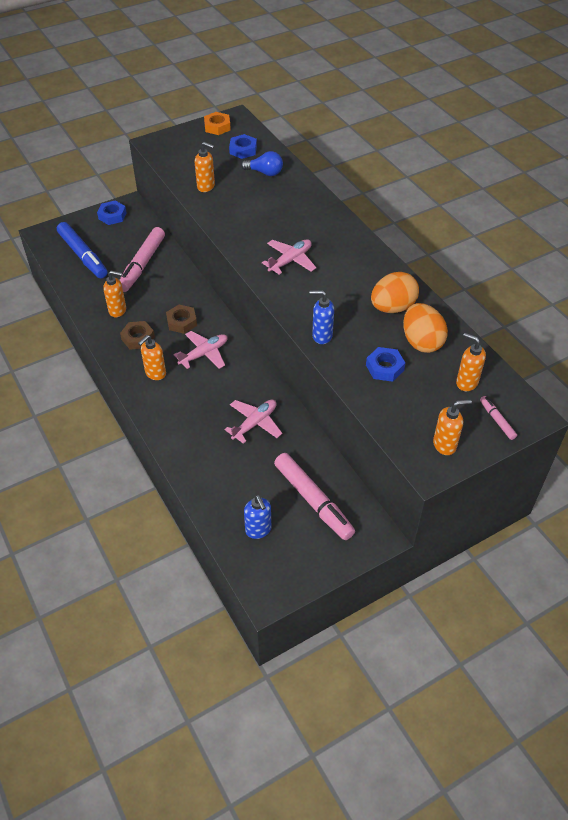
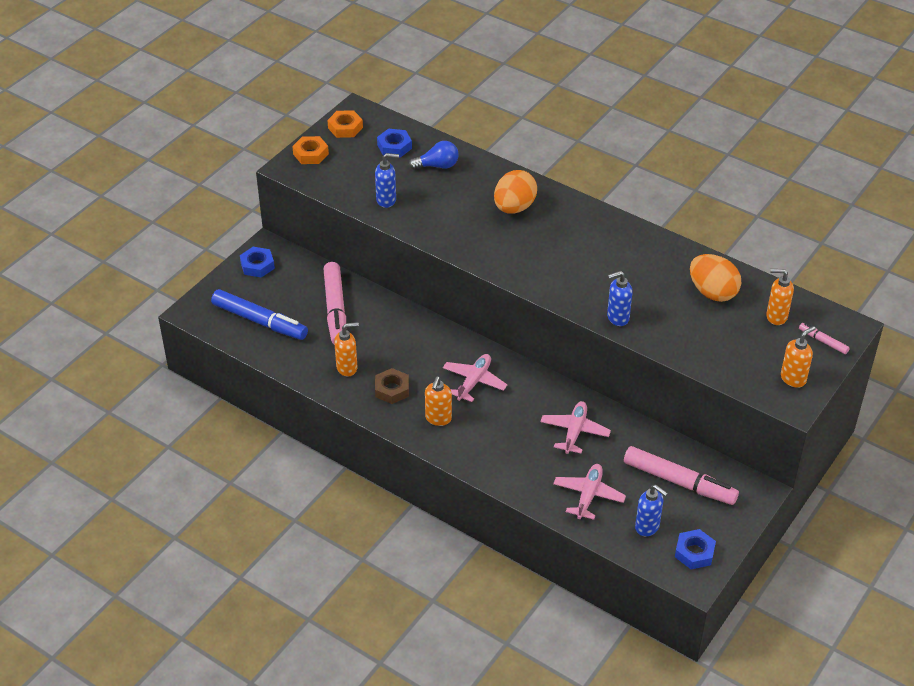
camera: 25 degrees left, 5 degrees down
(177, 138) = (310, 154): none -> orange nut
(182, 322) = (426, 357): brown nut -> none
(206, 186) = (386, 200): orange soap dispenser -> blue soap dispenser
(290, 261) = (533, 253): pink plane -> pink plane (588, 495)
(385, 367) = (695, 328): blue nut -> blue nut (694, 552)
(392, 307) = (664, 268): orange egg -> orange egg (514, 207)

